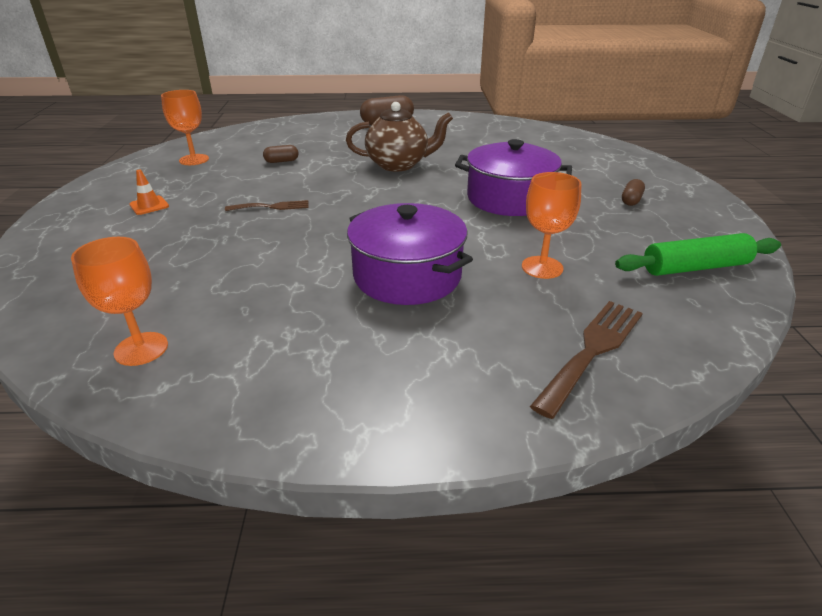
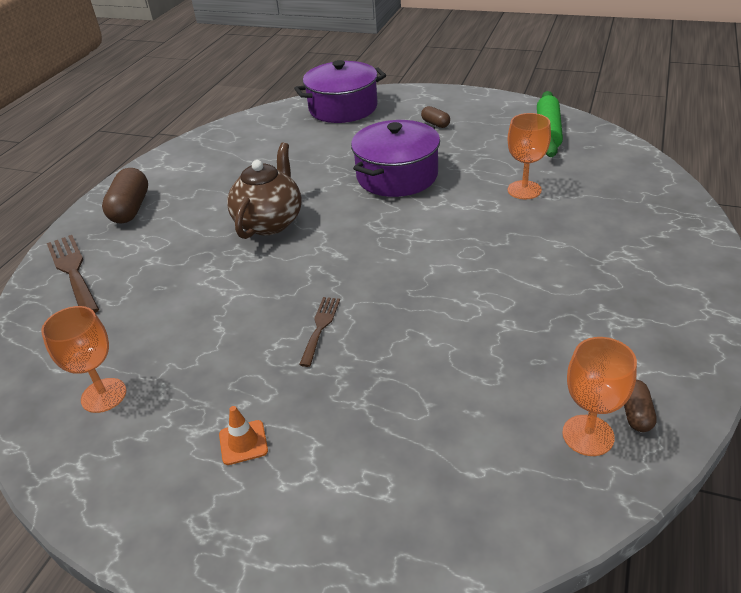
camera: 65 degrees left, 5 degrees up
(281, 161) = (184, 308): brown capsule -> brown capsule (636, 413)
(407, 276) = (512, 257): purple pot -> purple pot (343, 108)
(592, 350) = (635, 198): brown fork -> brown fork (73, 271)

